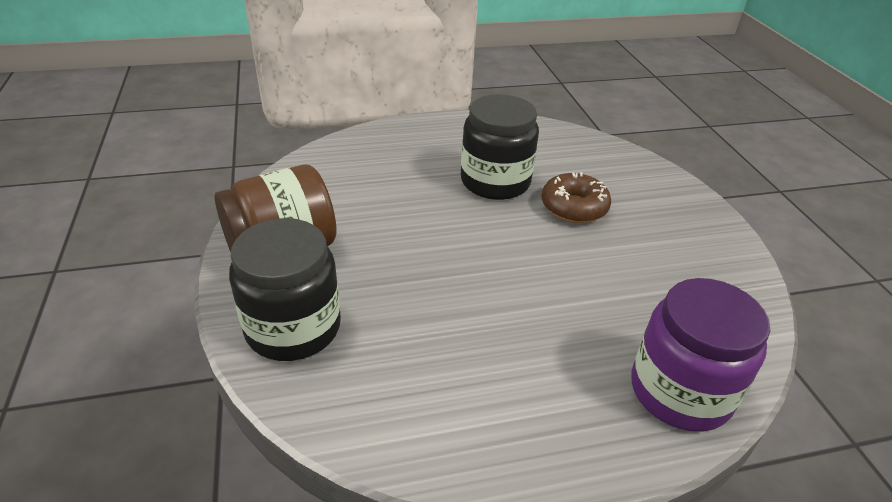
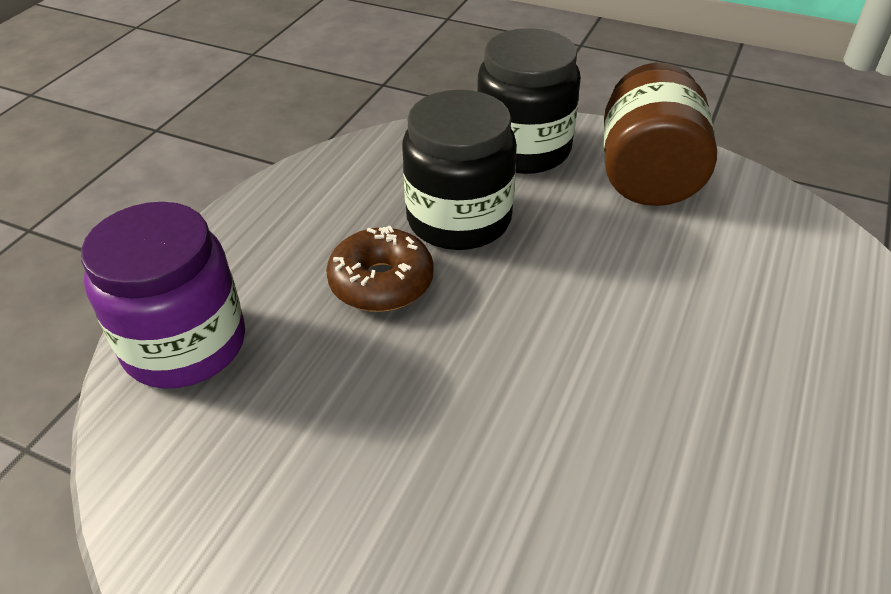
camera: 130 degrees right, 5 degrees up
(495, 181) = (678, 432): black jar -> black jar (459, 219)
(574, 207) = (537, 492): brown donut -> brown donut (381, 282)

